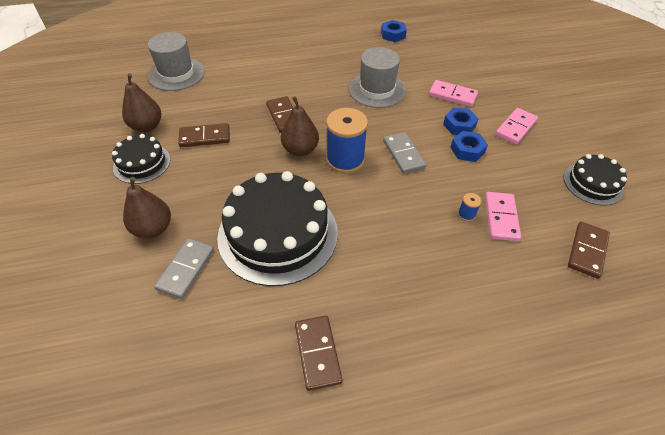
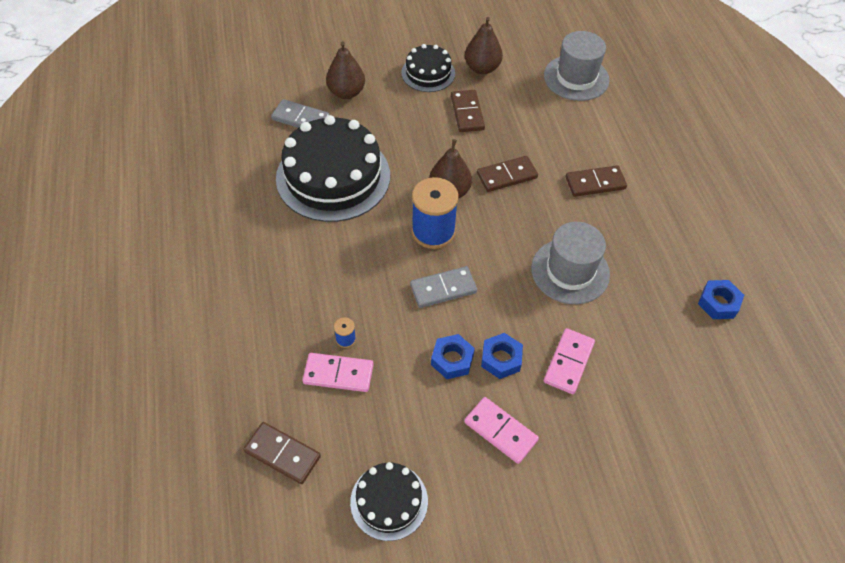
camera: 90 degrees right, 5 degrees up
(318, 353) = (209, 205): brown domino -> brown domino (595, 183)

